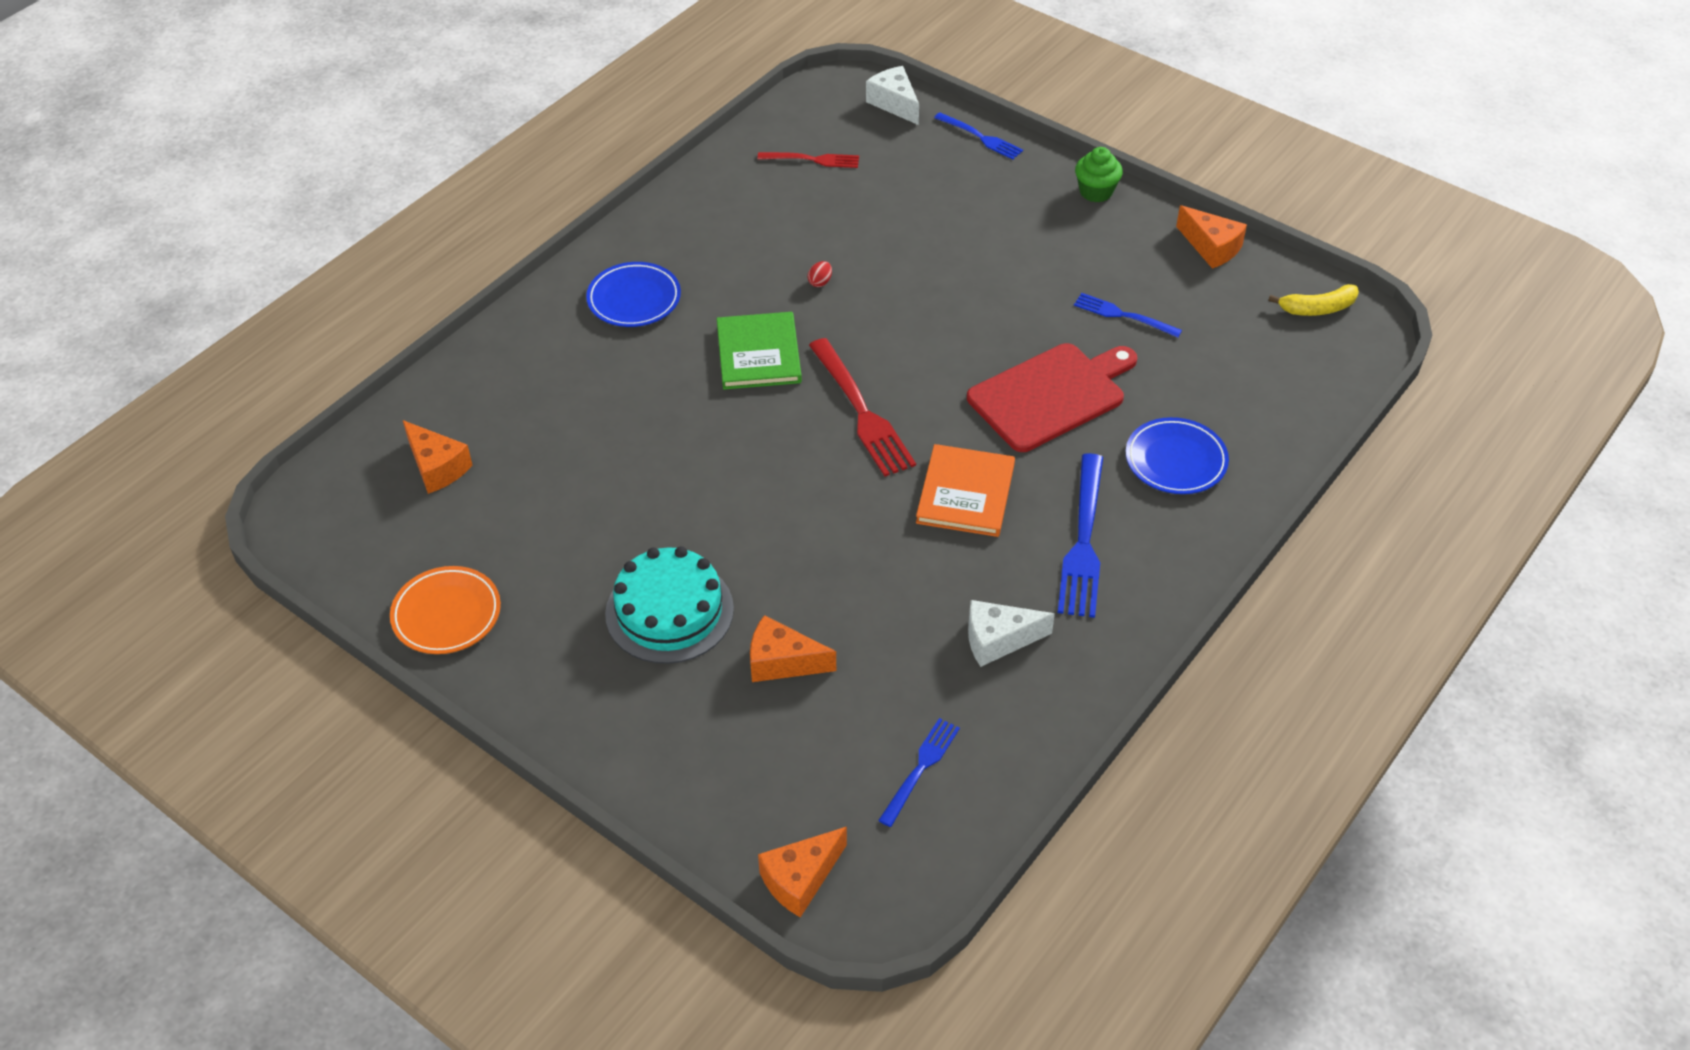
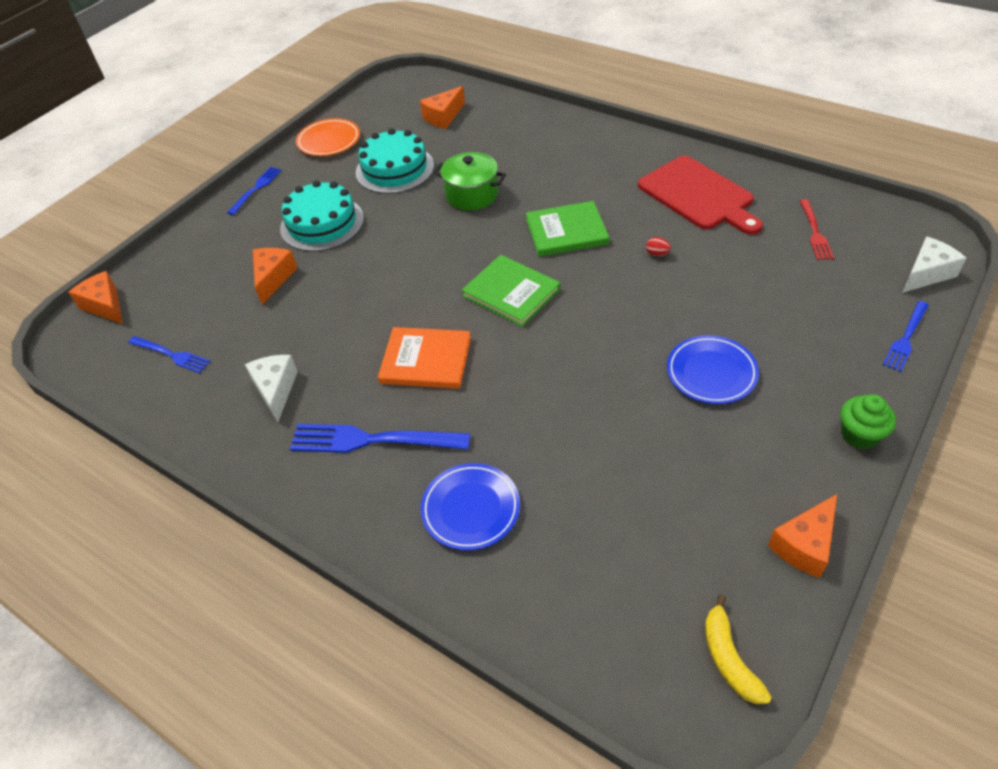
camera: 90 degrees right, 0 degrees up
(559, 527) = (395, 169): none -> turquoise cake
(634, 299) = (612, 166): blue plate -> blue plate (711, 373)
(652, 441) = (472, 195): none -> green pot
(862, 412) = (511, 293): red fork -> green book
(1051, 395) = (546, 410): red cutting board -> red cutting board (698, 195)
(1122, 315) = (668, 463): blue fork -> blue fork (256, 189)

